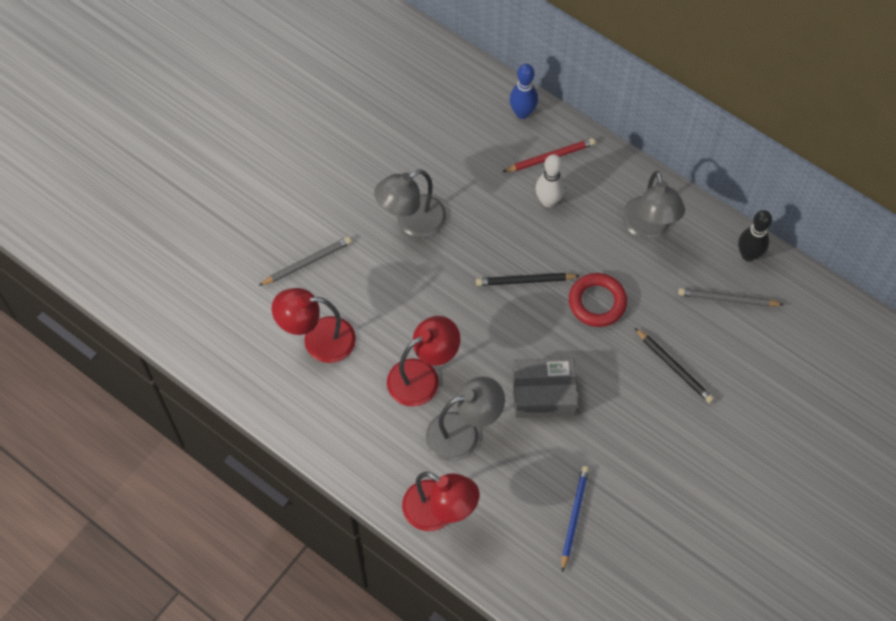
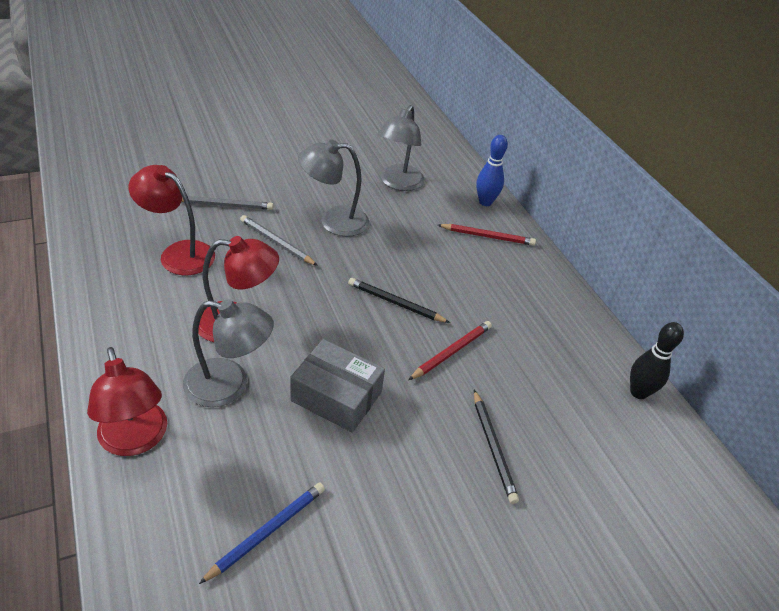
camera: 25 degrees right, 20 degrees down
(548, 201) = (463, 261): white bowling pin -> none
(597, 302) = (451, 352): red ring -> red pencil
(648, 227) = (545, 322): grey lamp -> grey lamp (398, 183)
(728, 299) = (593, 418): grey pencil -> grey pencil (277, 242)

